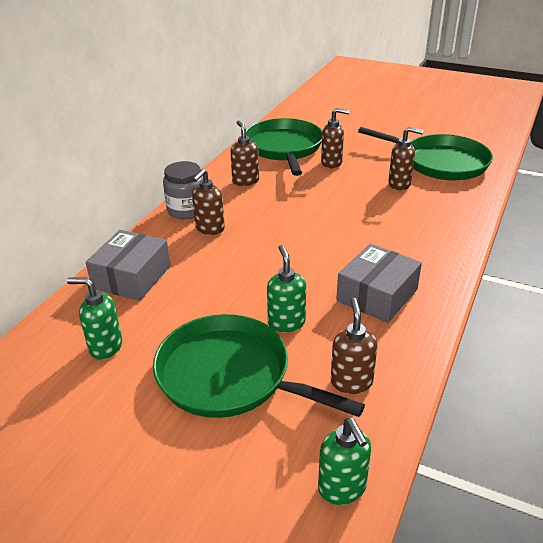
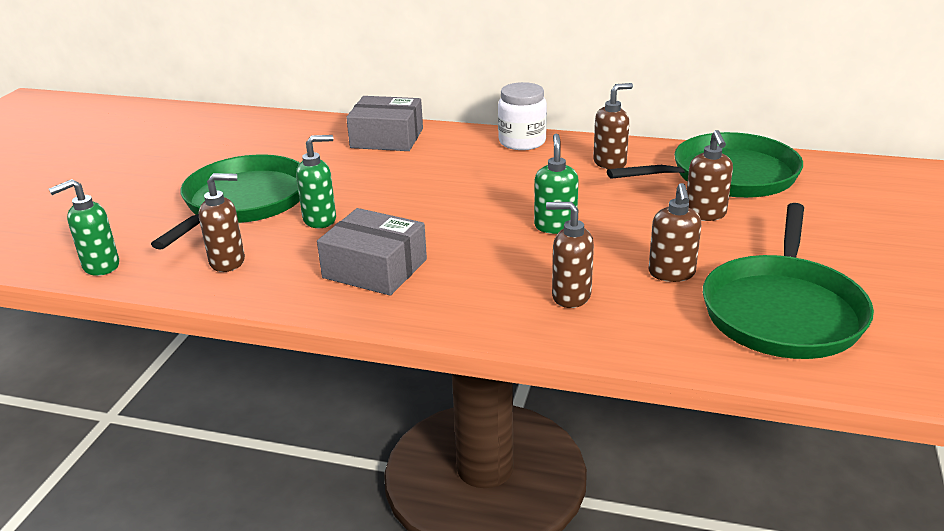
camera: 80 degrees right, 5 degrees down
(105, 347) = (284, 146): green soap dispenser -> green soap dispenser (555, 226)
(187, 210) = (522, 142): grey jar -> white jar
(209, 229) = (486, 159): brown soap dispenser -> brown soap dispenser (570, 296)

